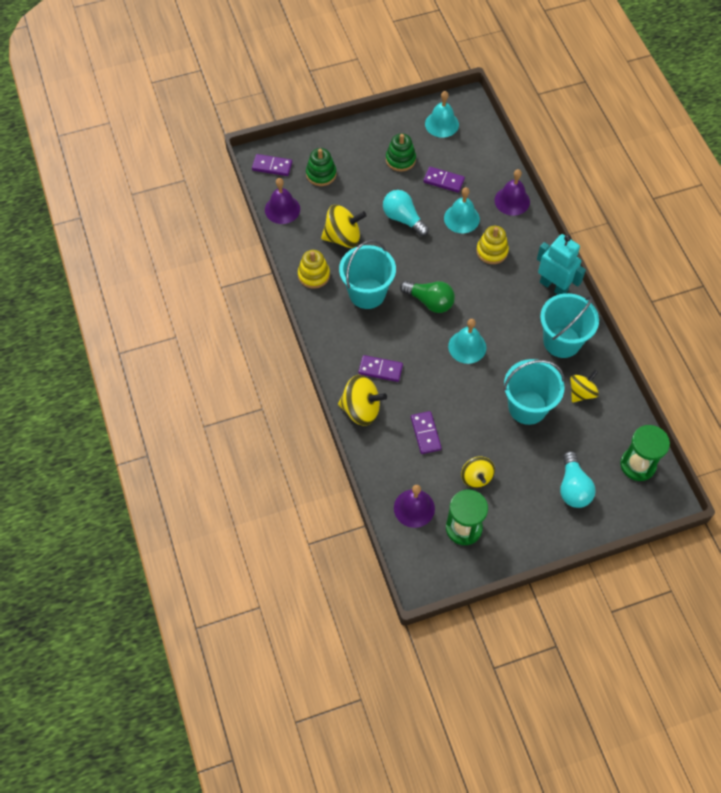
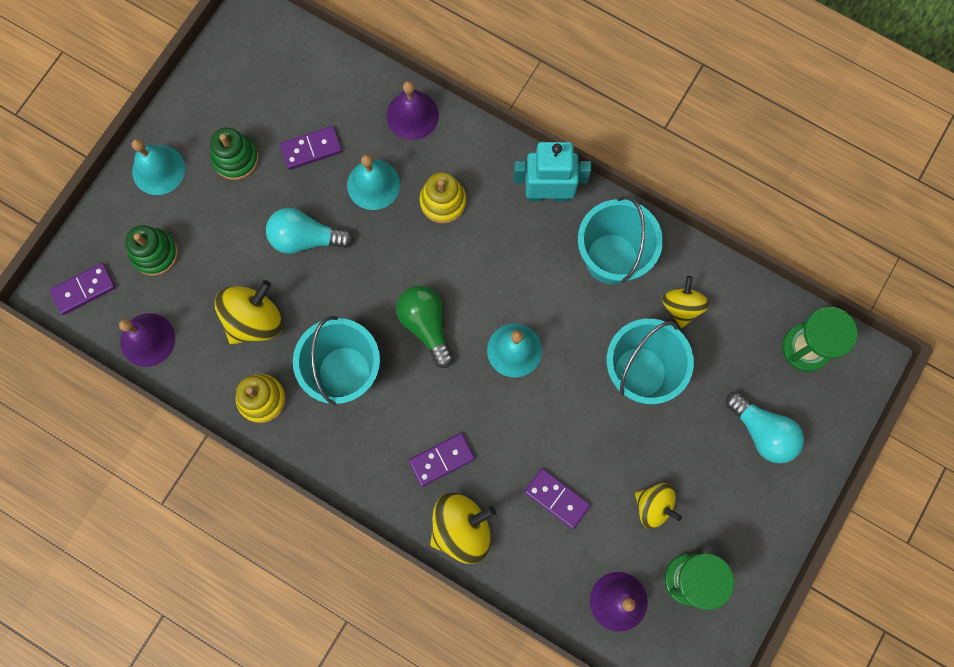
camera: 40 degrees left, 15 degrees up
(430, 301) = (426, 325): green light bulb -> green light bulb turned 105 degrees counterclockwise
(441, 124) = (245, 70): turquoise bell -> turquoise bell (158, 170)

